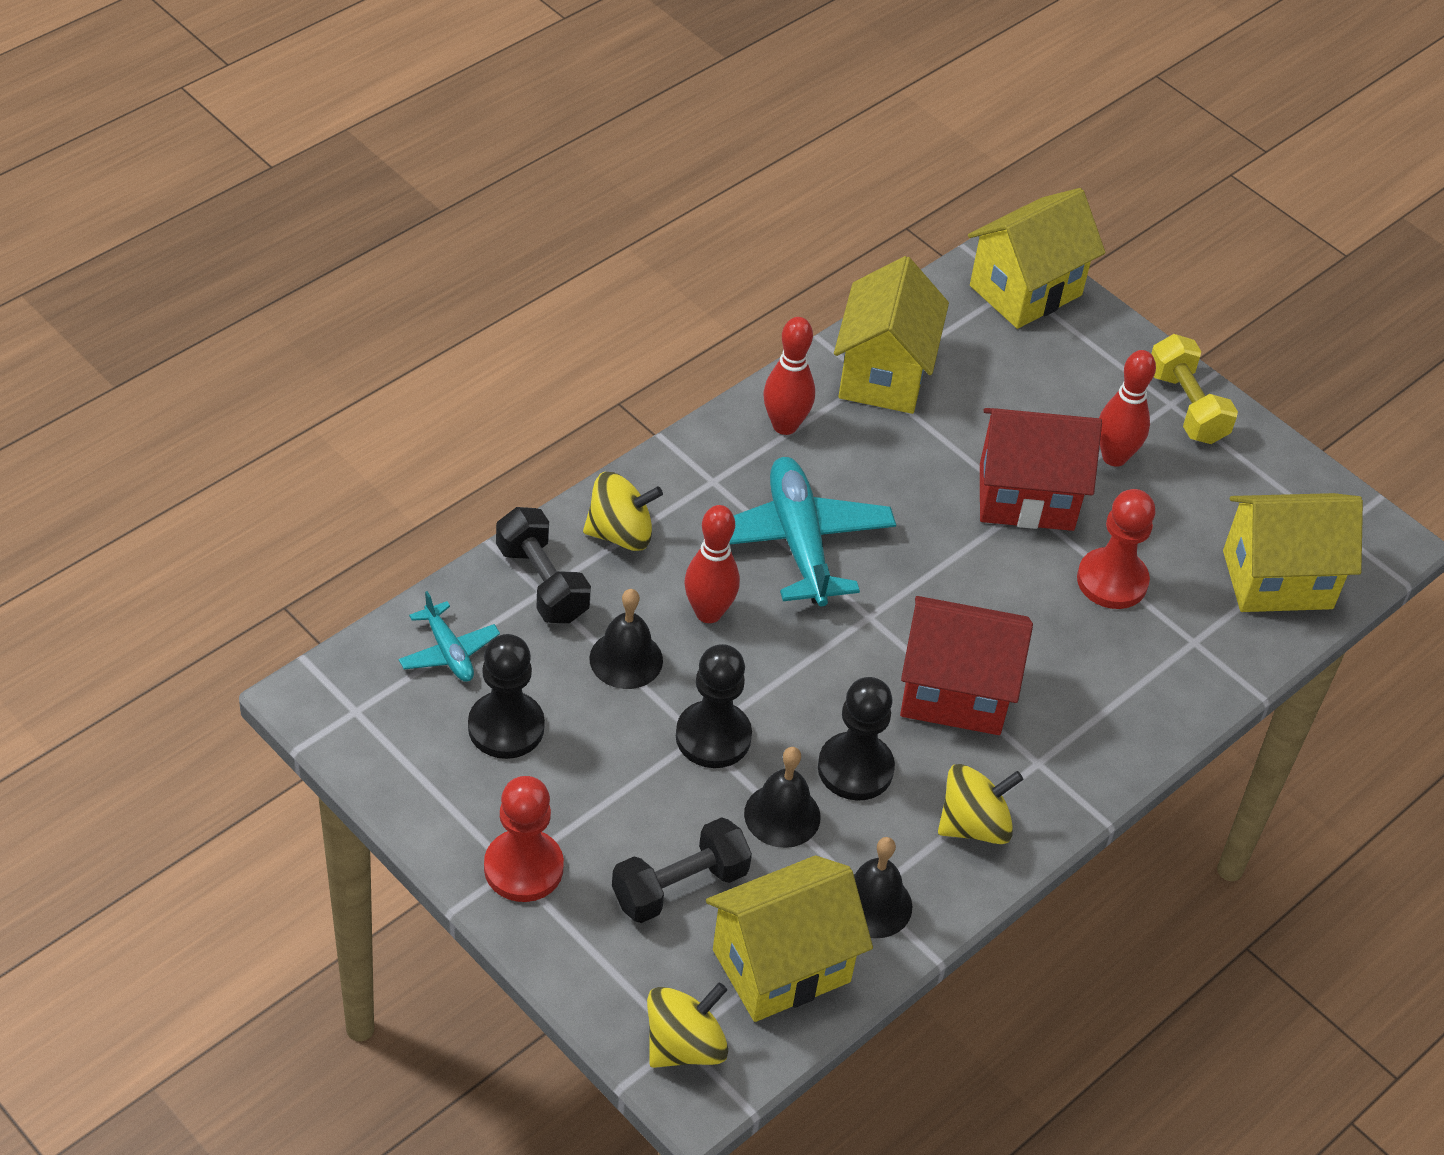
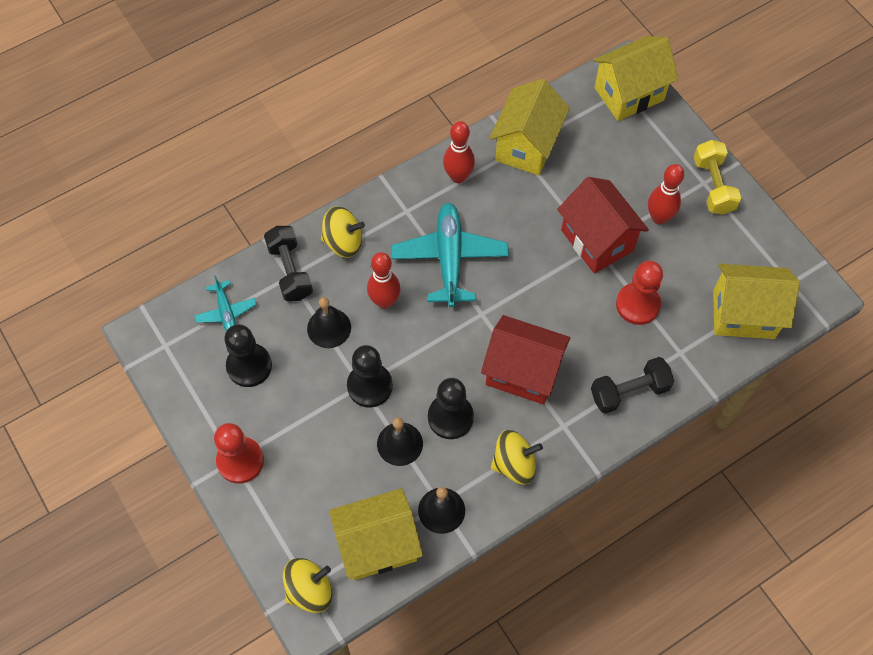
camera: 15 degrees right, 15 degrees up
(679, 886) = (329, 484): black dumbbell -> black dumbbell (629, 391)
(1026, 497) = (597, 240): red house -> red house turned 45 degrees clockwise

